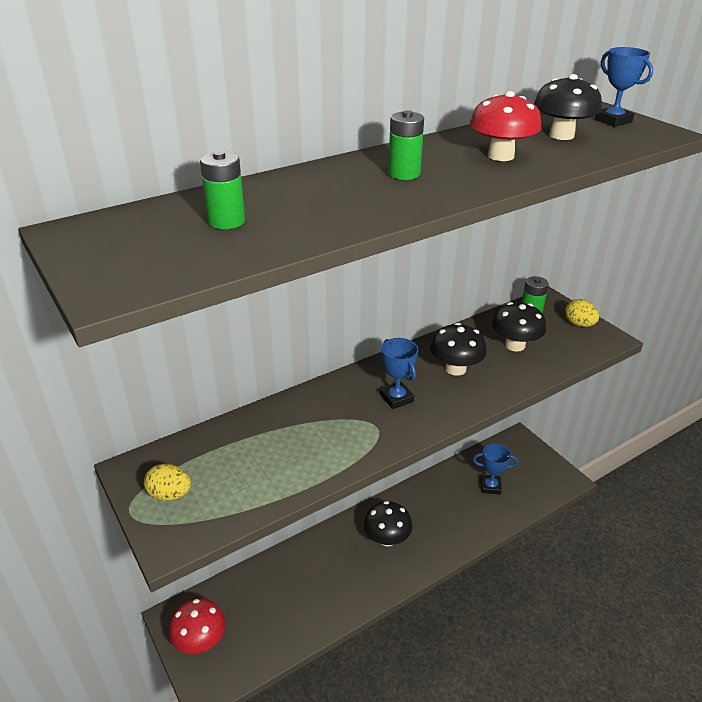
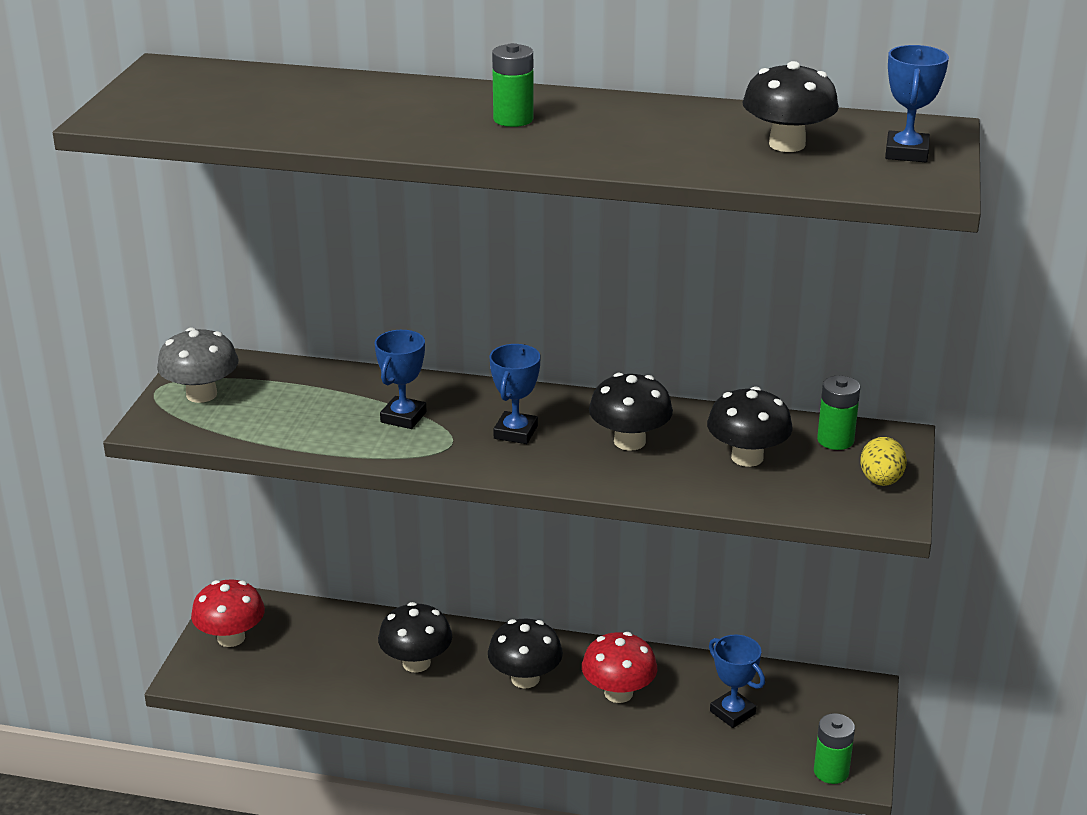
camera: 45 degrees right, 5 degrees down
(170, 494) = (201, 394): yellow egg -> grey mushroom
(226, 221) = (280, 101): green battery -> green battery (831, 771)
(324, 427) = (403, 417): none -> blue trophy
(325, 572) = (416, 663): none -> black mushroom
(500, 156) = (653, 139): red mushroom -> red mushroom (618, 693)

